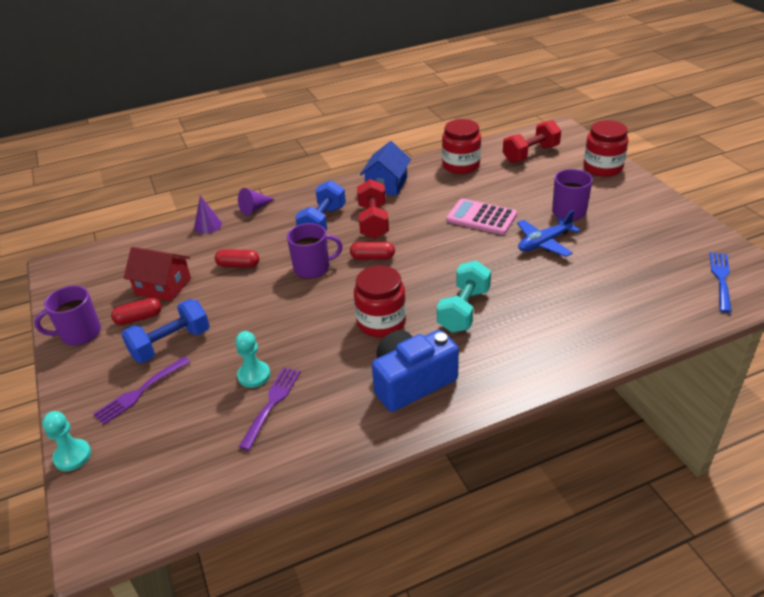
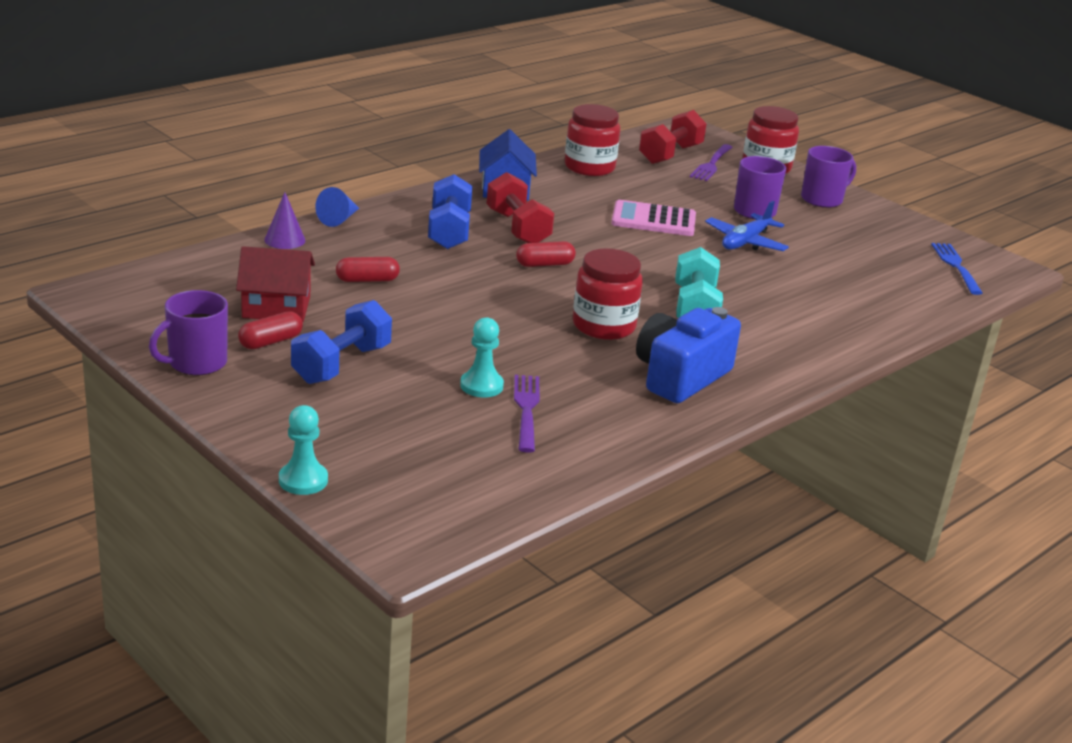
camera: 25 degrees left, 10 degrees down
(140, 391) = (341, 412): purple fork -> purple fork (711, 164)
(255, 208) = (339, 219): purple cone -> blue cone
(313, 268) = (474, 278): purple mug -> purple mug (822, 199)

